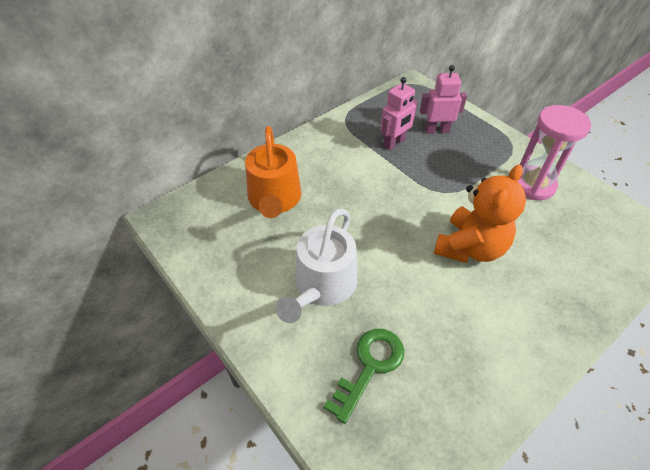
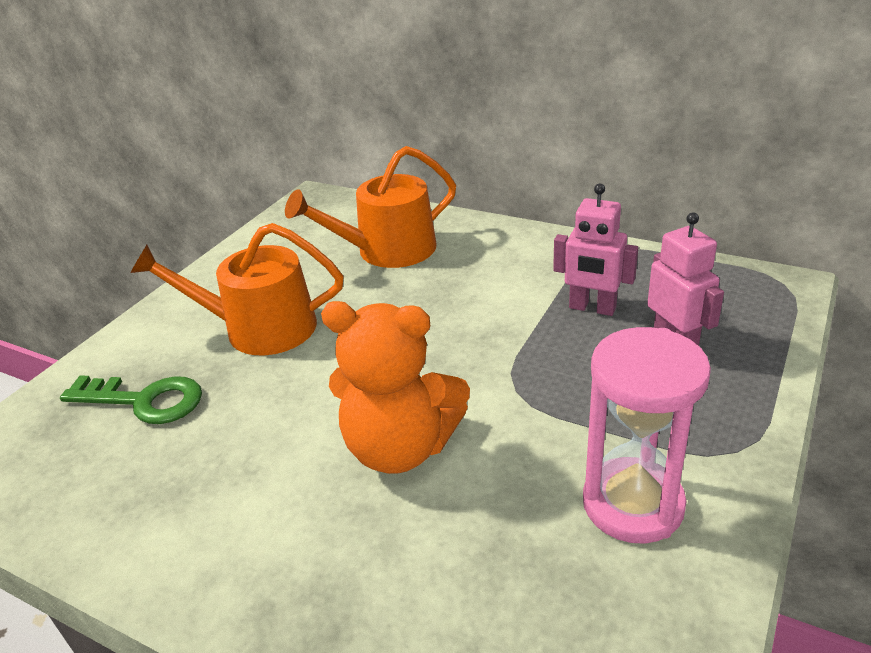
camera: 70 degrees right, 15 degrees down
(322, 286) = (259, 328): white watering can -> orange watering can

